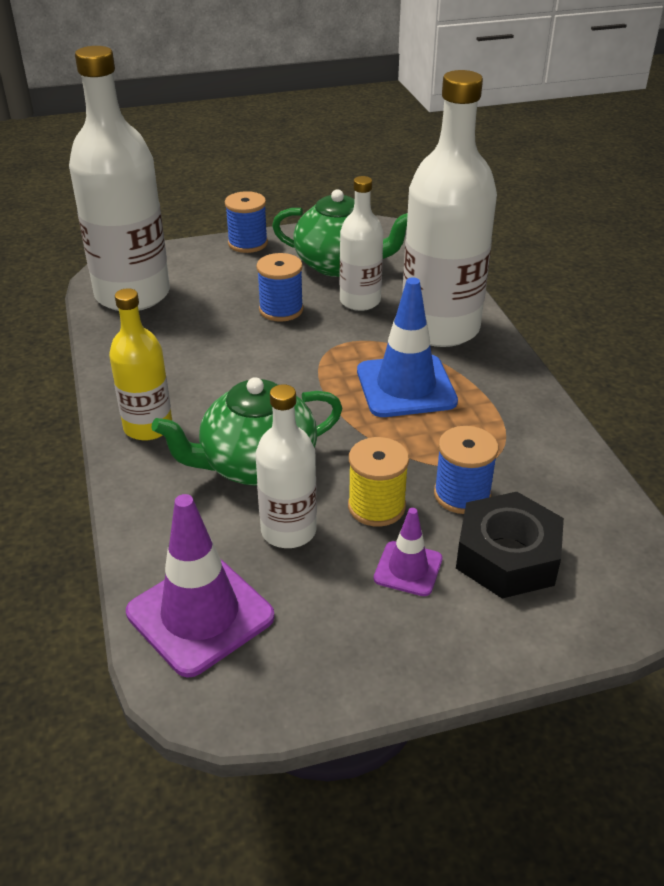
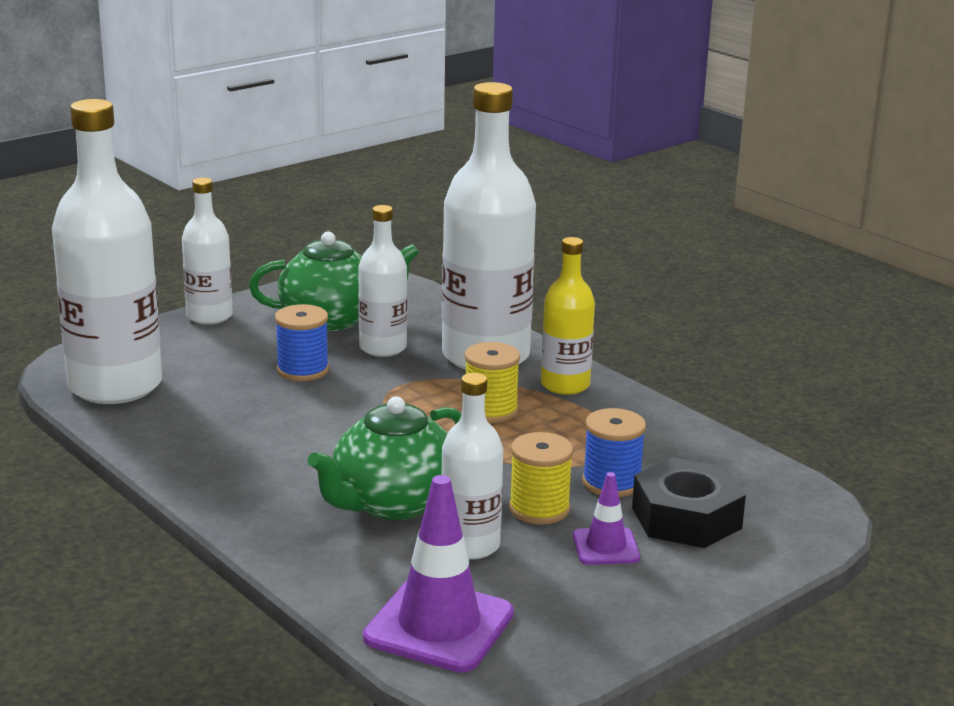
camera: 25 degrees left, 15 degrees down
(148, 427) = (247, 497): yellow bottle -> yellow bottle (565, 385)
(248, 243) = (209, 316): blue spool -> white bottle
(406, 386) = (490, 411): blue traffic cone -> yellow spool

